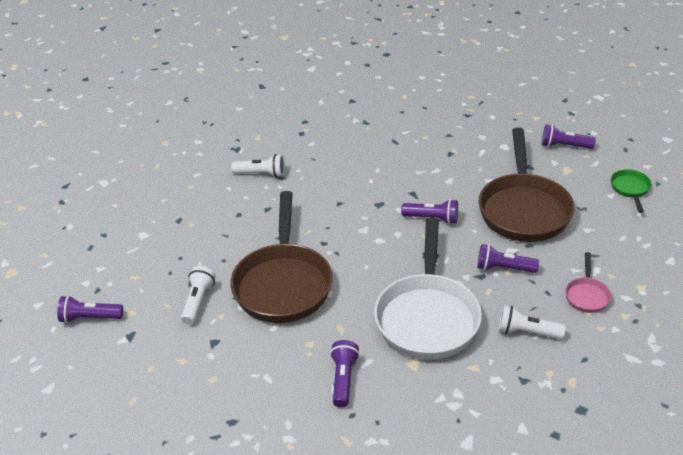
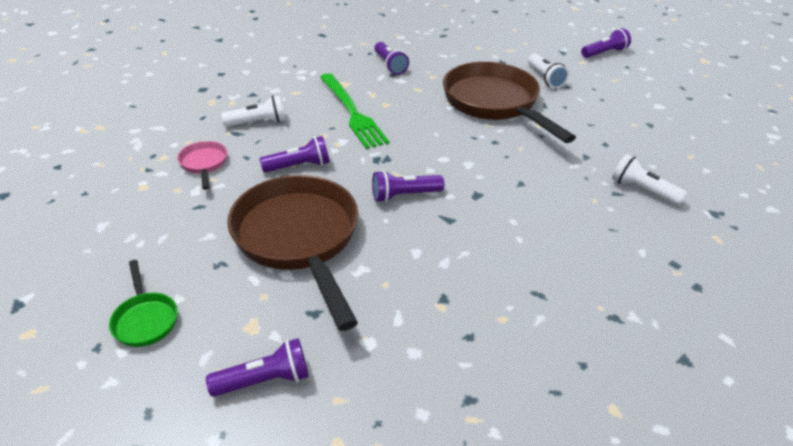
camera: 150 degrees right, 0 degrees up
(261, 174) = (642, 190): white flashlight -> white flashlight turned 60 degrees clockwise
(427, 316) = (352, 112): white pan -> green fork

